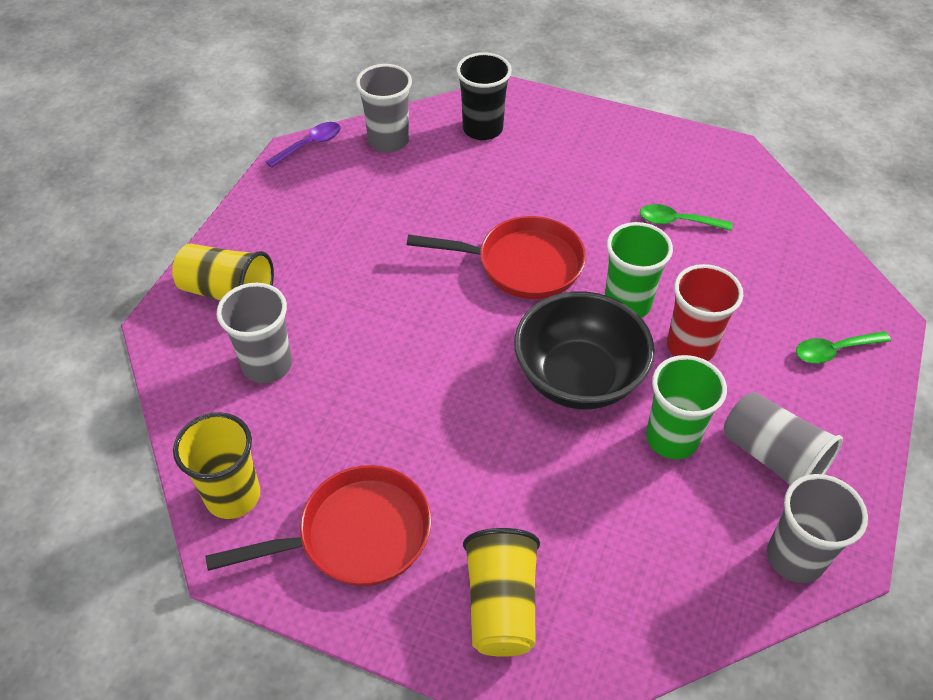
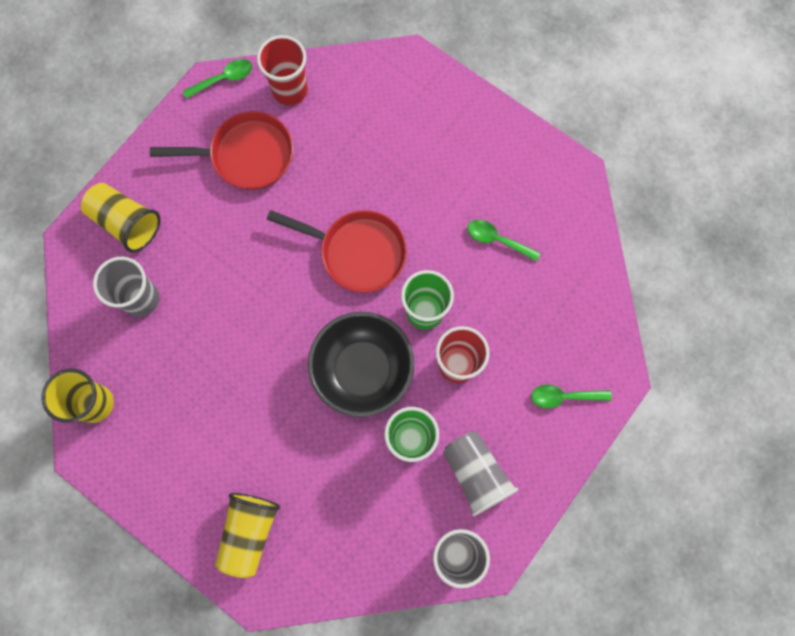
camera: 15 degrees right, 25 degrees up
(310, 145) = (224, 79): purple spoon -> green spoon
(355, 535) = (169, 456): red pan -> red pan (246, 155)
(388, 141) = (290, 90): grey cup -> red cup
(482, 129) = (373, 95): black cup -> none

